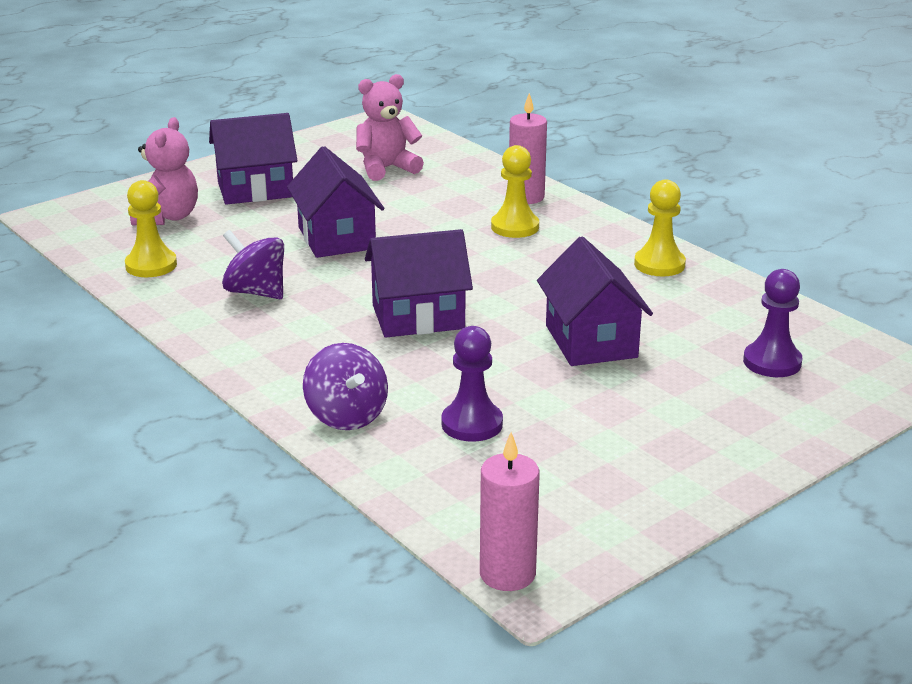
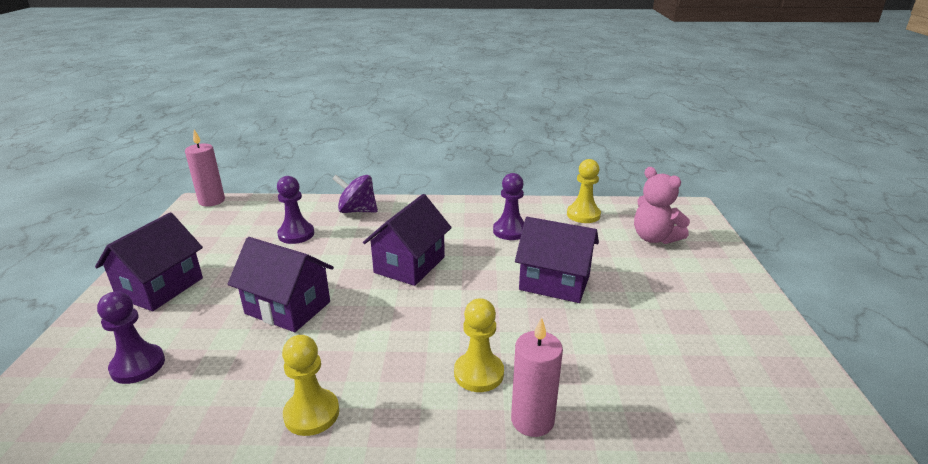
camera: 130 degrees right, 0 degrees up
(255, 189) = (681, 284): purple house -> purple house (160, 288)
(256, 292) = (510, 231): purple spinning top -> purple pawn
(386, 168) = (683, 367): pink teddy bear -> none

